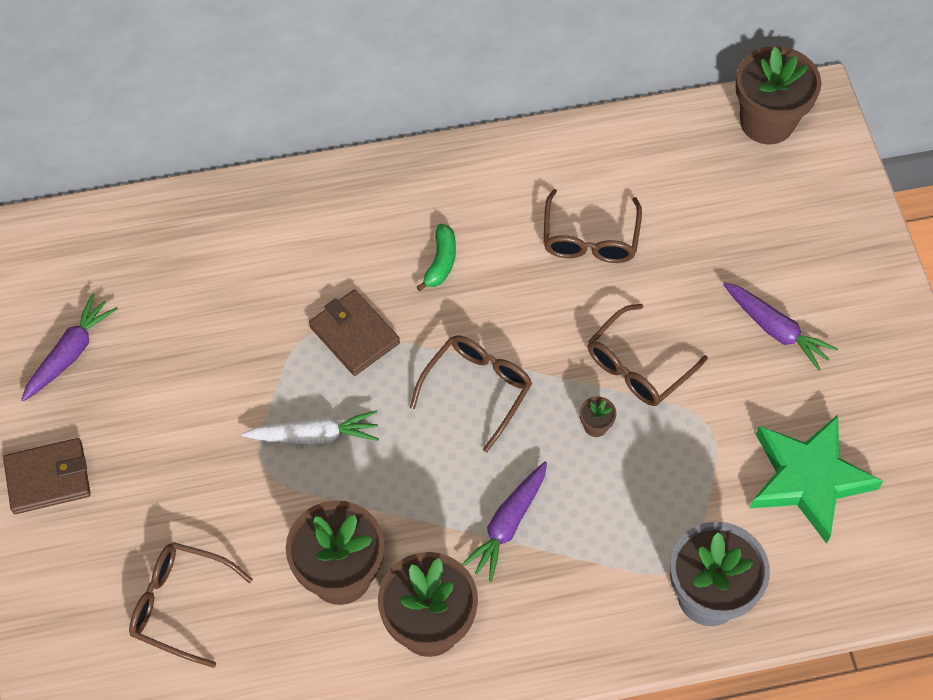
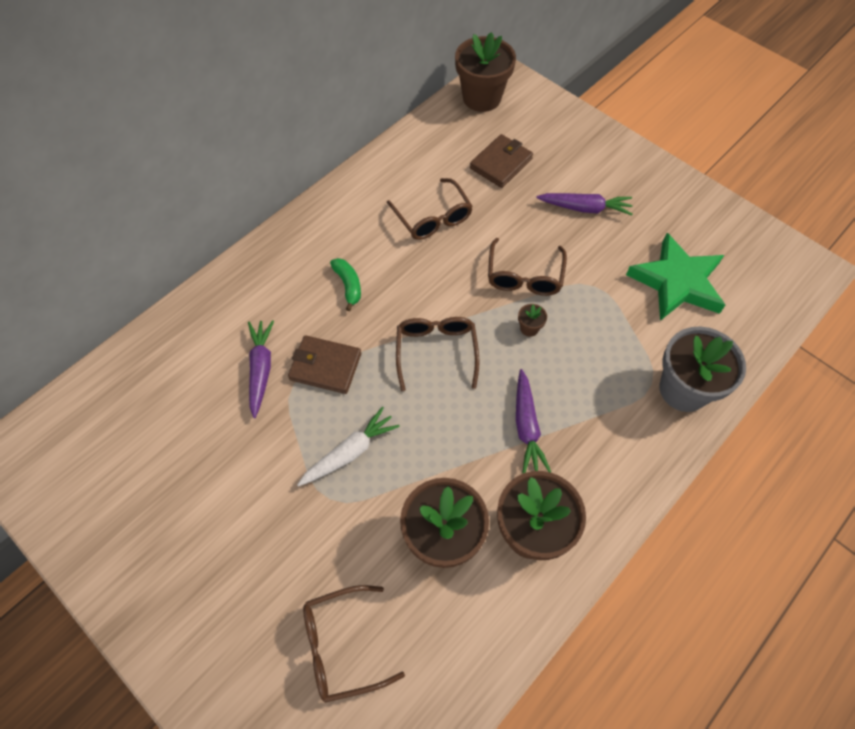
camera: 35 degrees left, 0 degrees up
(48, 478) = (163, 619): brown wallet -> brown wallet (501, 163)
(70, 353) = (115, 510): purple carrot -> purple carrot (261, 369)

